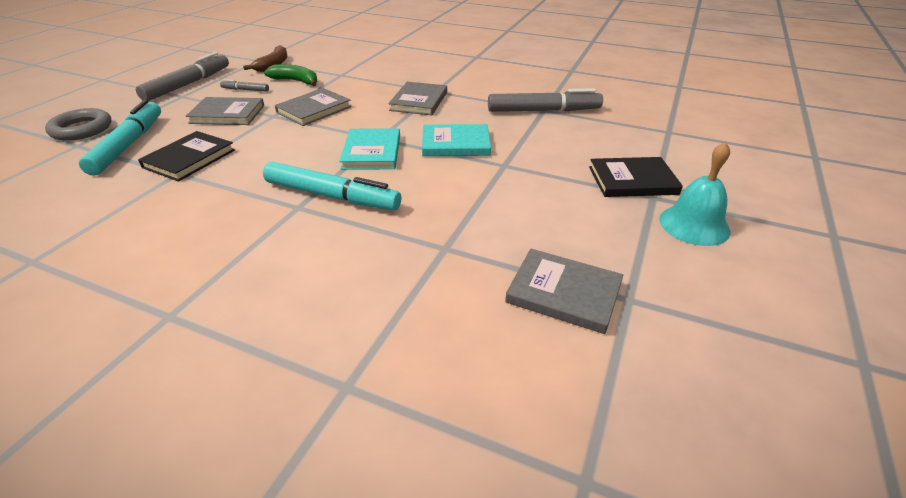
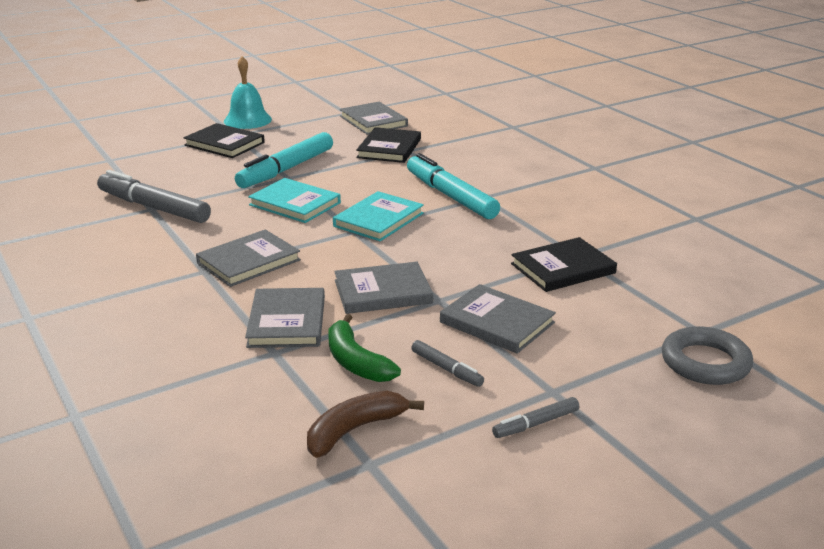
camera: 145 degrees left, 10 degrees down
(129, 145) = (633, 311): turquoise marker -> turquoise marker (286, 169)
(188, 84) = (535, 424): grey marker -> grey marker, size x0.47
(351, 85) = (287, 322): none -> grey book
(469, 242) = (389, 148): none -> black book

